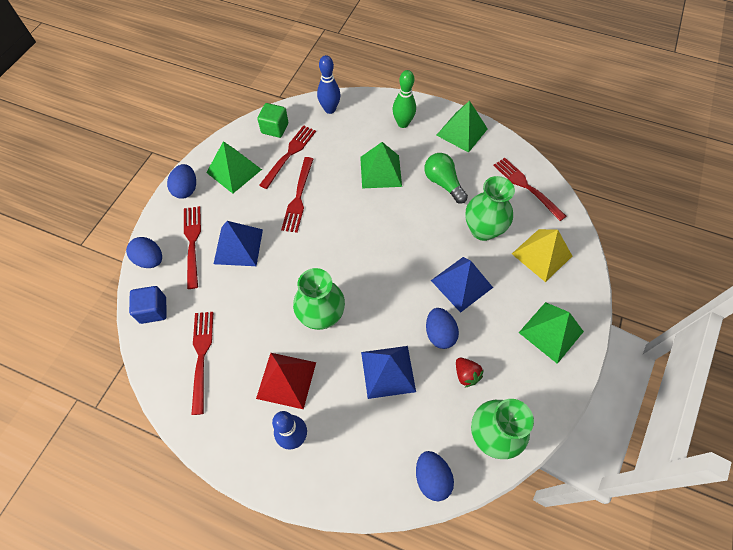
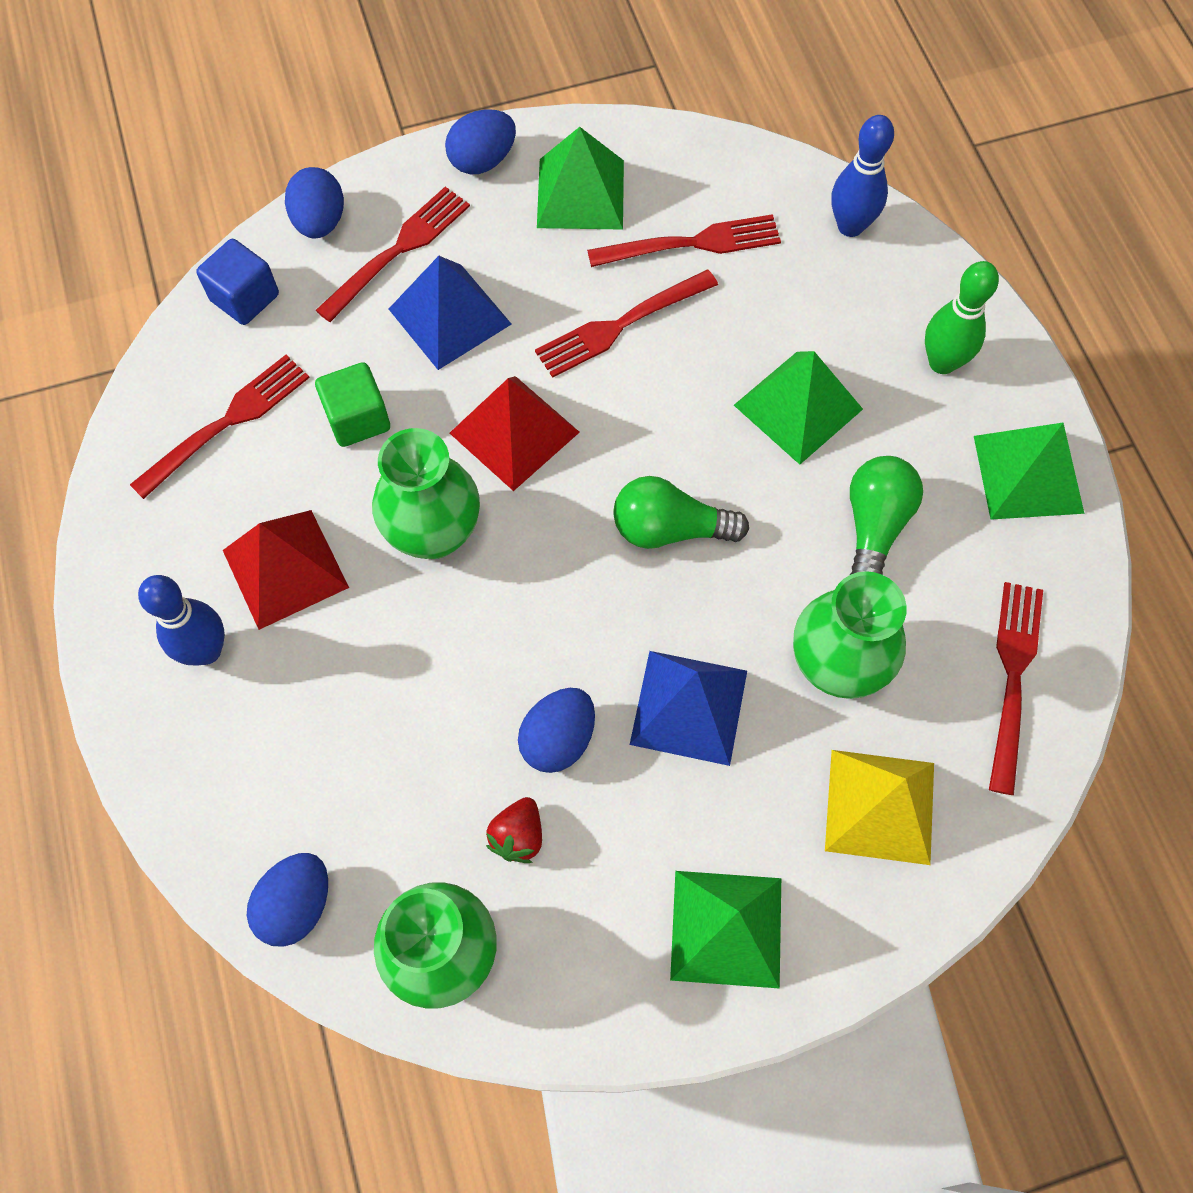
camera: 50 degrees right, 5 degrees up
(275, 128) = (723, 179): green cube -> green cube (358, 419)
(307, 260) = (514, 432): none -> red pyramid
(388, 371) = (421, 707): blue pyramid -> none
(390, 240) = (670, 529): none -> green light bulb

